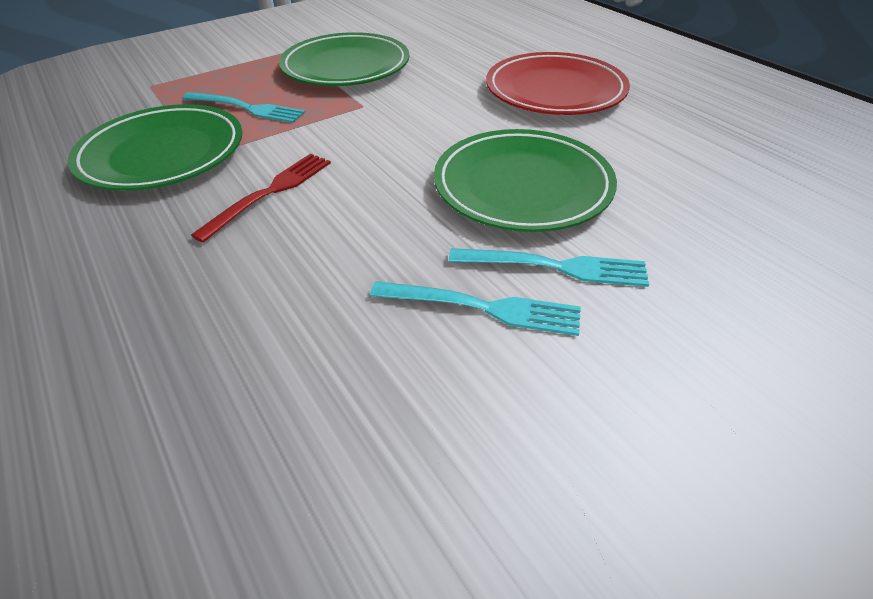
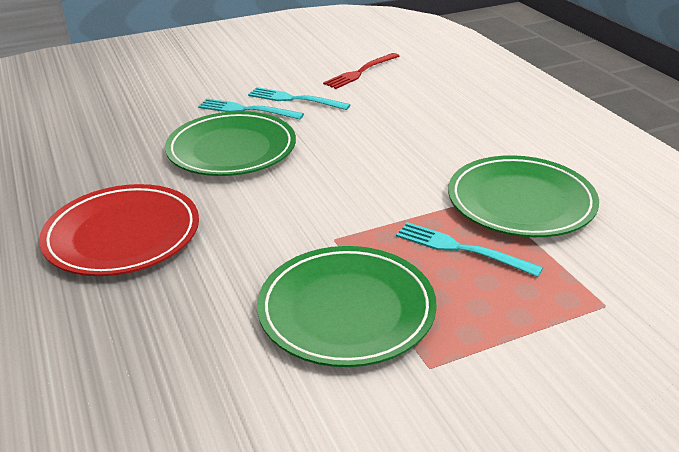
camera: 170 degrees left, 10 degrees down
(271, 192) = (414, 162): red fork -> red fork (360, 72)

